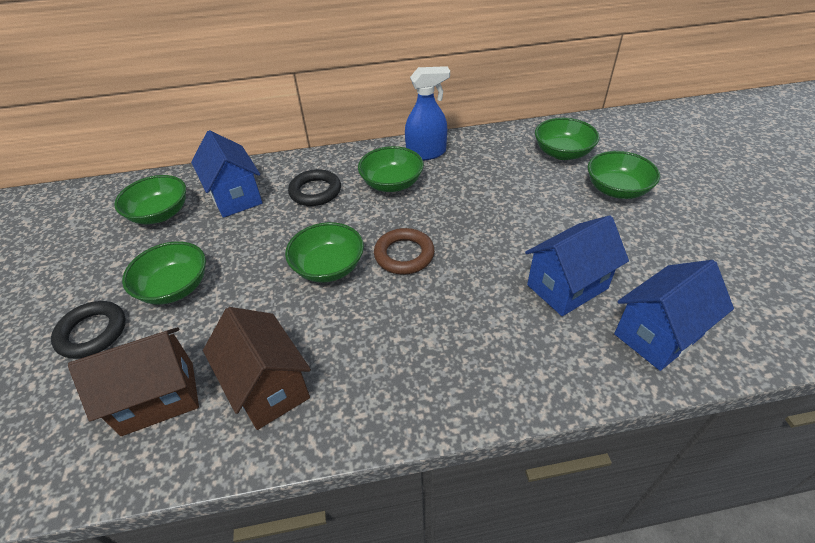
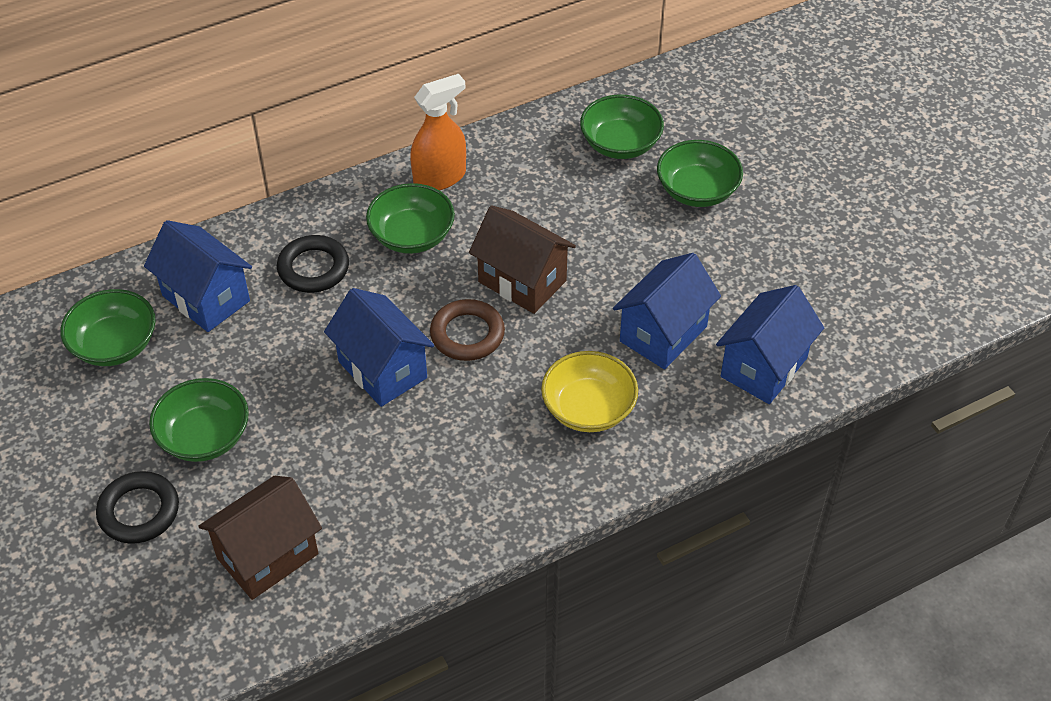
camera: 20 degrees left, 5 degrees up
(268, 387) = (381, 516): brown house -> brown house (522, 281)
(328, 267) = (382, 370): green bowl -> blue house
(426, 153) = (440, 177): blue spray bottle -> orange spray bottle
(484, 335) = (588, 409): none -> yellow bowl

